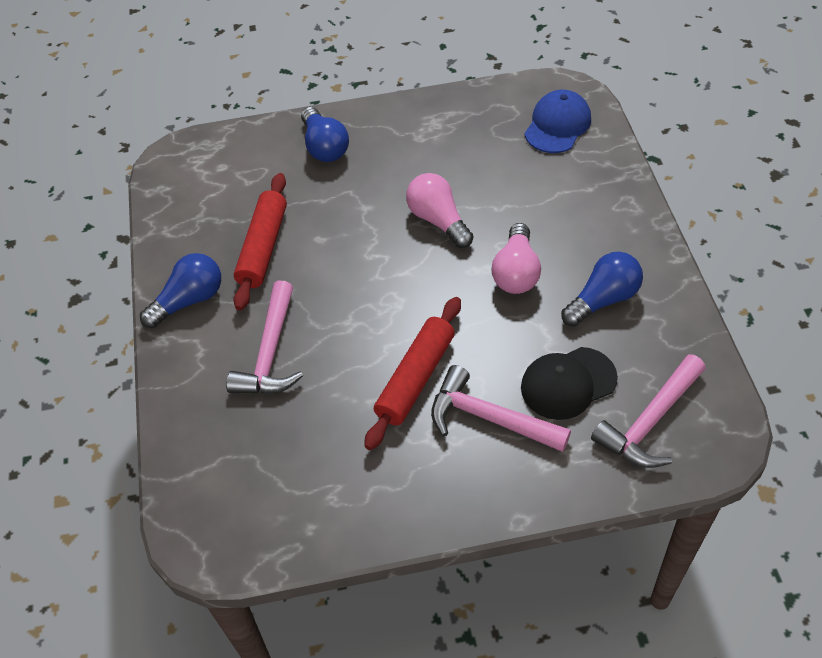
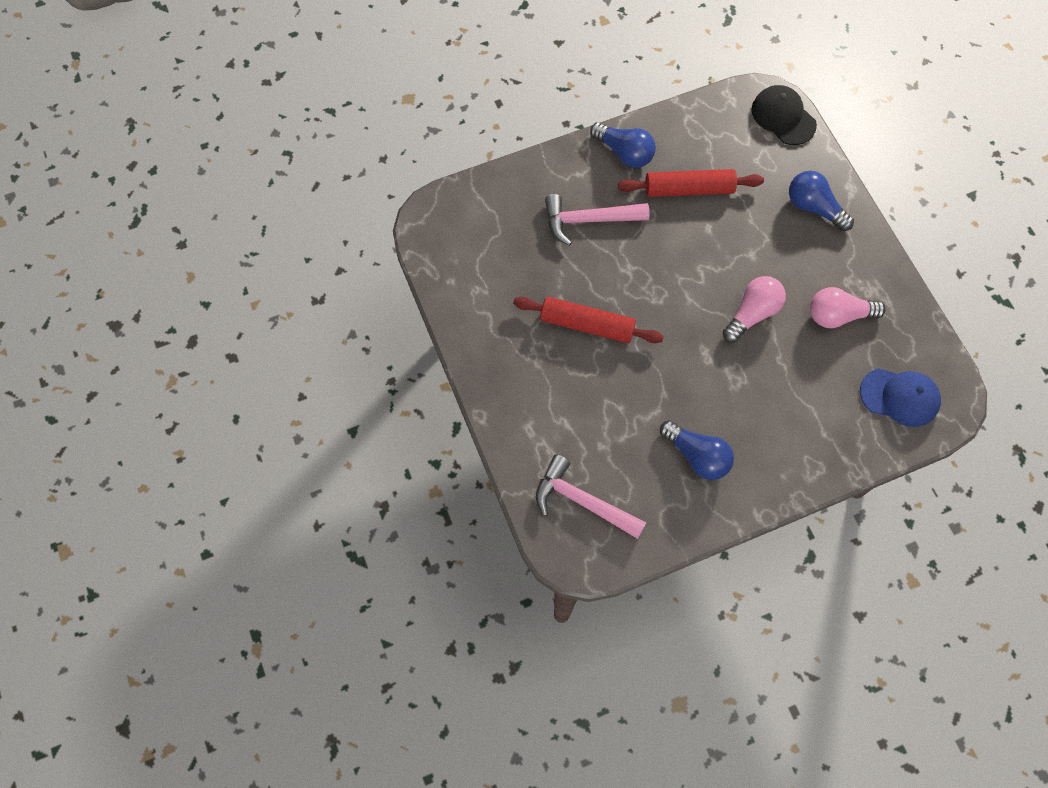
camera: 75 degrees right, 15 degrees up
(324, 147) = (814, 207): blue light bulb -> blue light bulb turned 75 degrees clockwise
(489, 418) = (562, 383): pink hammer -> none
(516, 272) = (710, 383): pink light bulb -> pink light bulb (838, 315)
(568, 383) = (606, 436): black cap -> black cap (783, 117)

